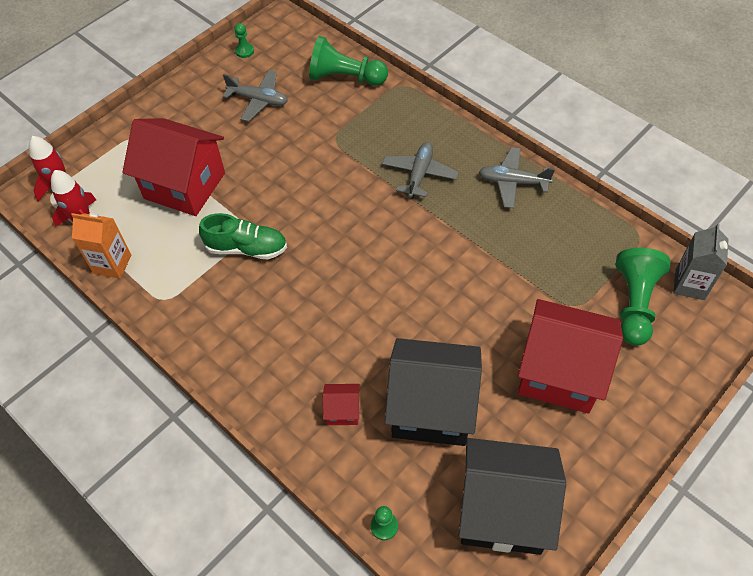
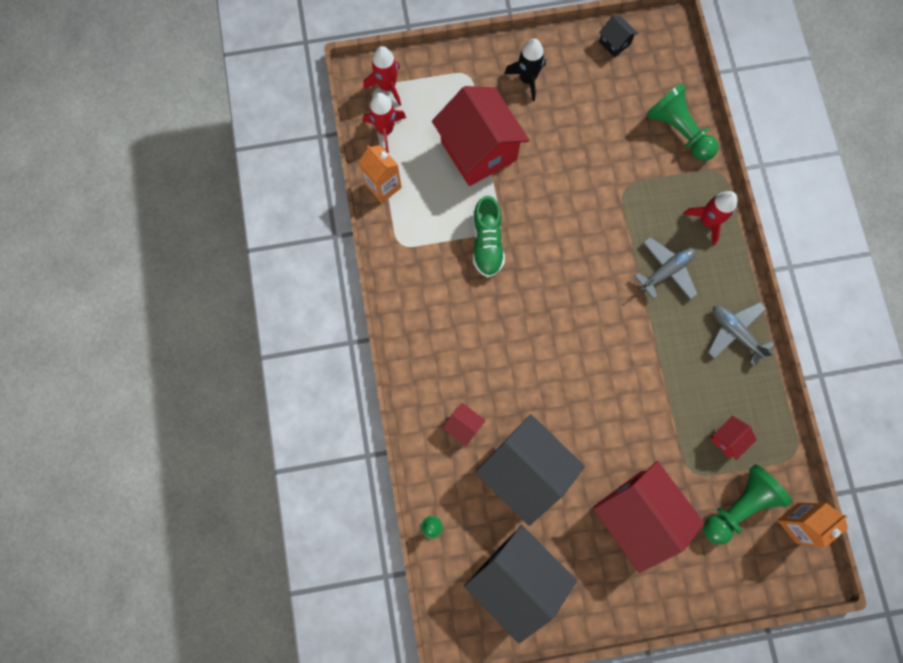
camera: 35 degrees right, 20 degrees up
(189, 113) = (527, 79): none -> black rocket
(244, 51) = (614, 43): green pawn -> black house
(247, 248) = (487, 243): green shoe -> green shoe turned 45 degrees clockwise
(258, 100) = (591, 105): grey plane -> none
(421, 122) = (707, 221): none -> red rocket
(578, 261) = (727, 439): none -> red house
(689, 284) = (797, 522): grey carton -> orange carton

